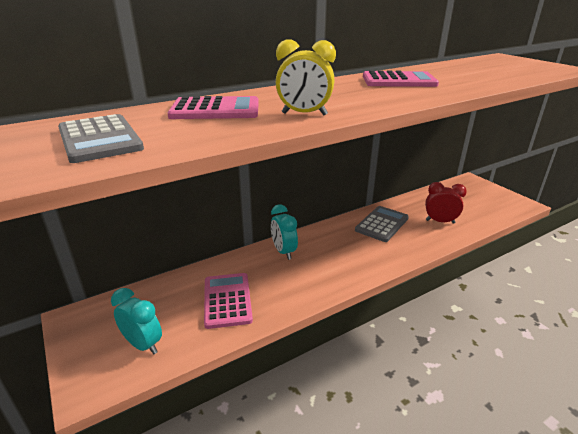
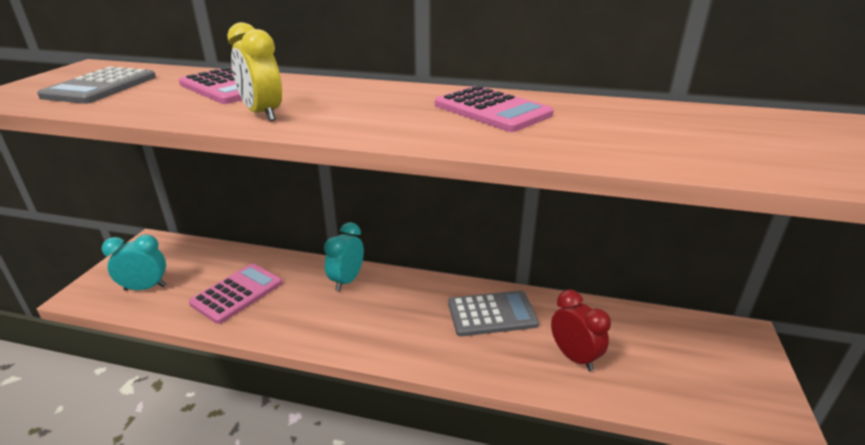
camera: 45 degrees right, 0 degrees up
(143, 344) = (145, 288): turquoise clock -> turquoise clock turned 90 degrees counterclockwise

